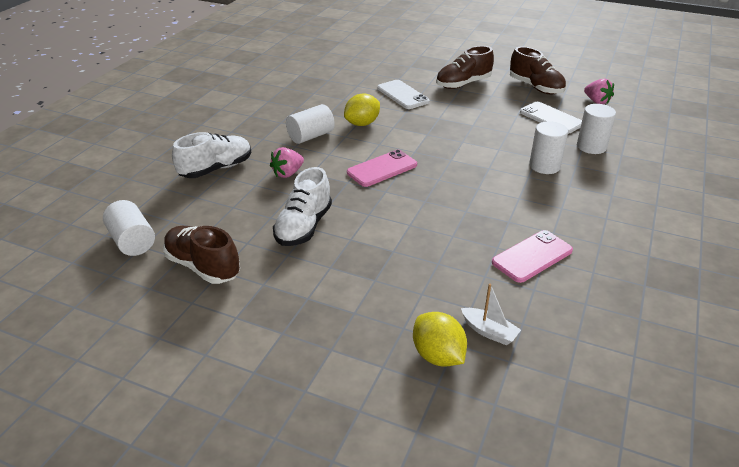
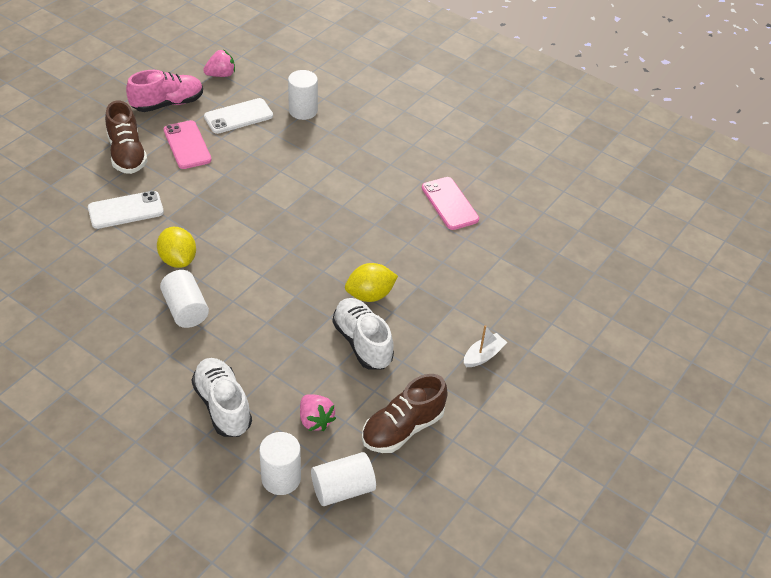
camera: 80 degrees left, 10 degrees up
(287, 173) = (259, 342): pink strawberry -> pink strawberry (315, 420)
(304, 227) = (362, 343): white shoe -> white shoe turned 150 degrees counterclockwise
(382, 169) = (281, 264): pink phone -> pink phone (187, 145)
(438, 355) = (546, 289): yellow lemon -> yellow lemon (370, 295)
(489, 332) = (528, 255): white boat -> white boat (483, 355)
(535, 87) = (167, 104): brown shoe -> pink shoe
(544, 166) = (323, 151): white cylinder -> white cylinder (281, 478)

